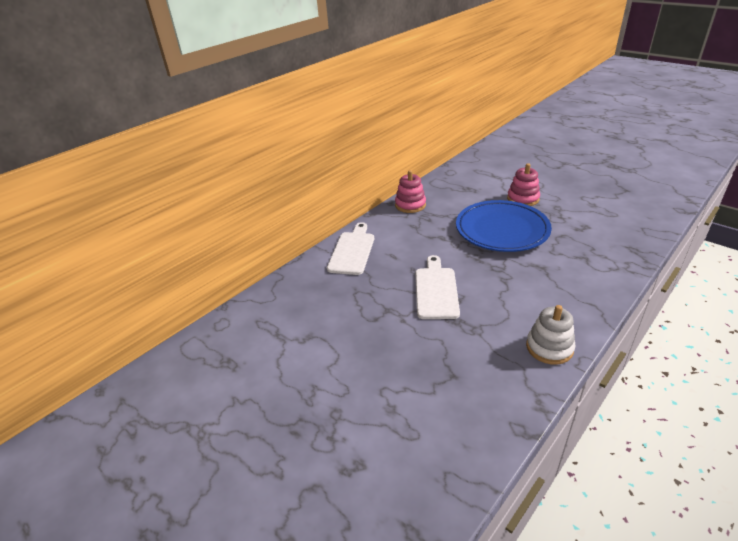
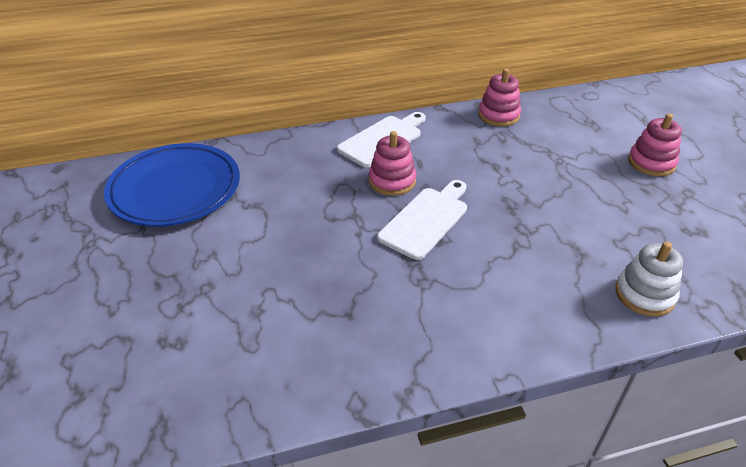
camera: 30 degrees right, 5 degrees up
(388, 275) = (392, 181): none -> pink stacking toy
(502, 230) = (579, 188): blue plate -> blue plate (175, 189)
(549, 347) = (485, 344): white stacking toy -> white stacking toy (644, 294)

